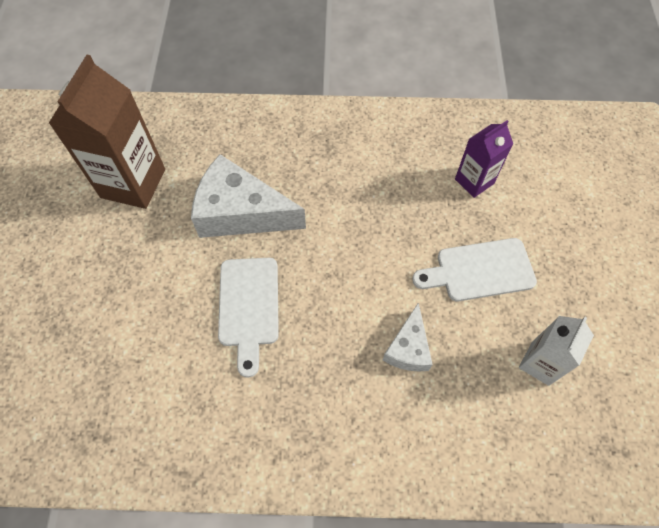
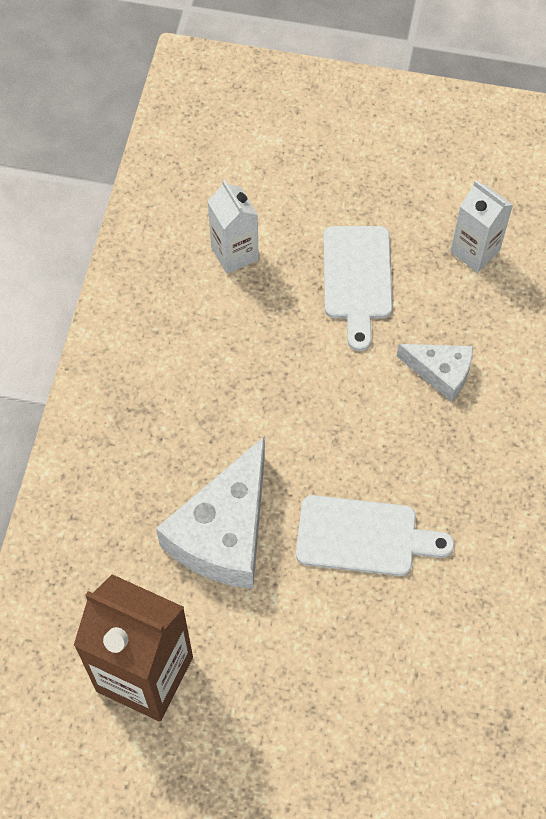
camera: 80 degrees left, 0 degrees up
(474, 181) = (234, 253): purple carton -> white carton

